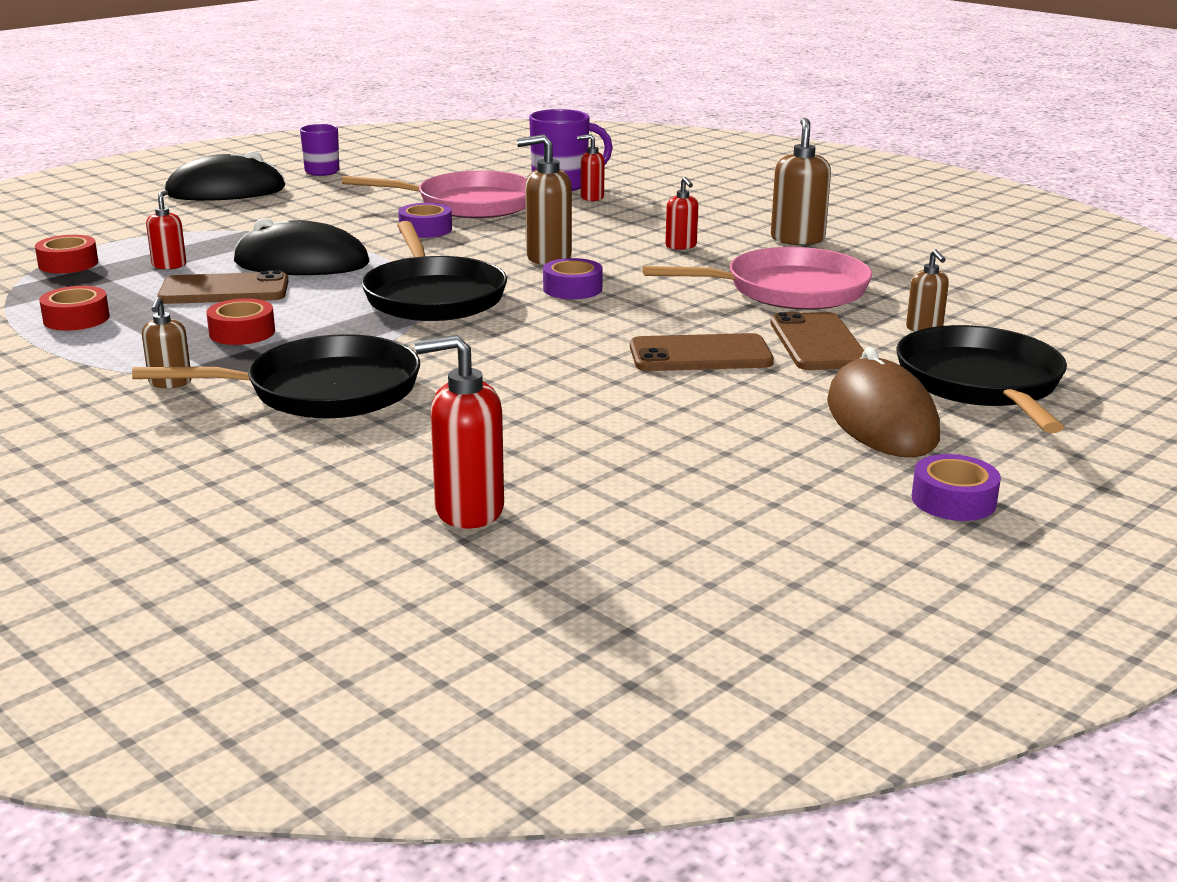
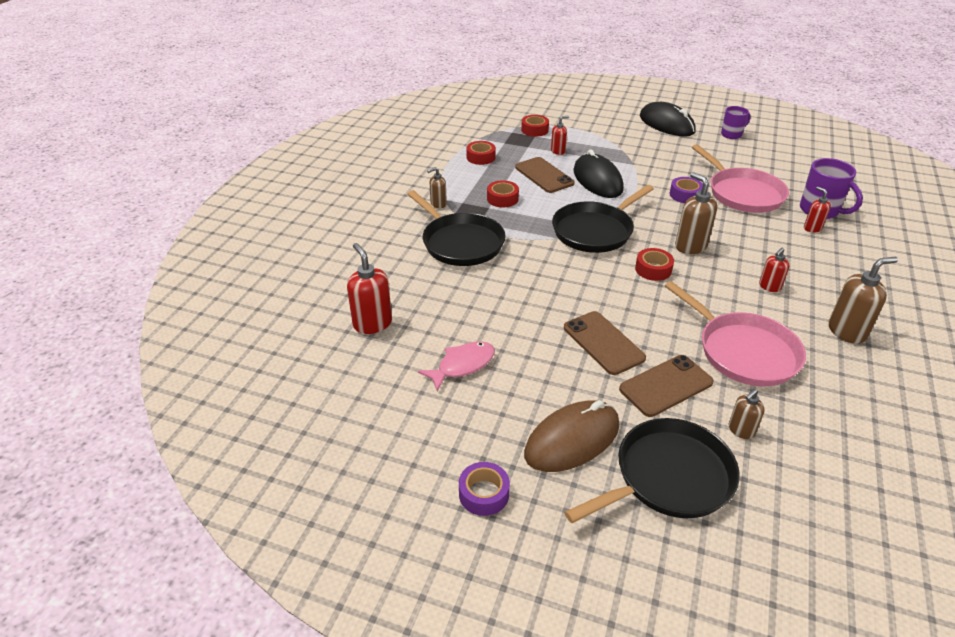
camera: 65 degrees right, 15 degrees up
(572, 289) = (653, 269): purple tape -> red tape
(661, 457) = (462, 365): none -> pink fish

